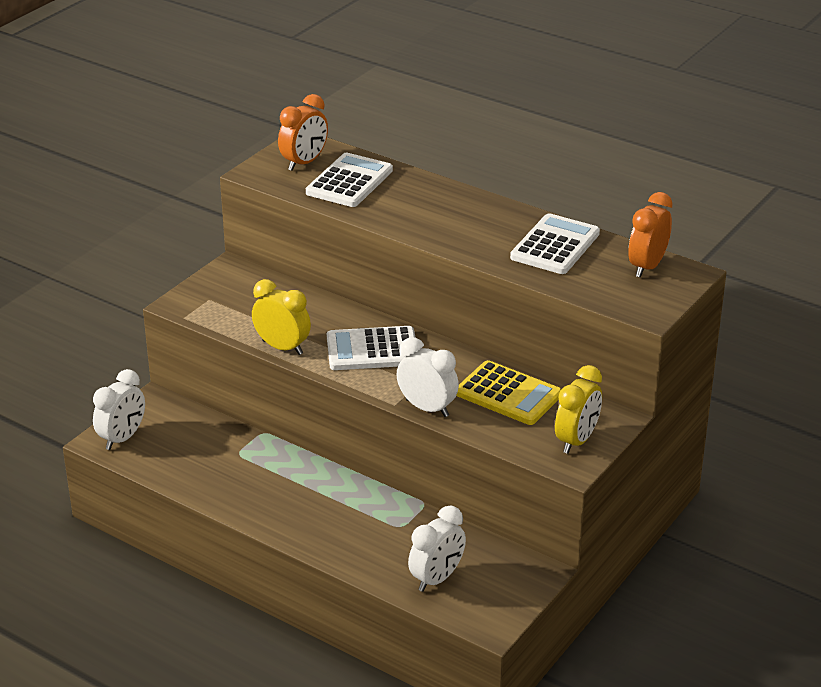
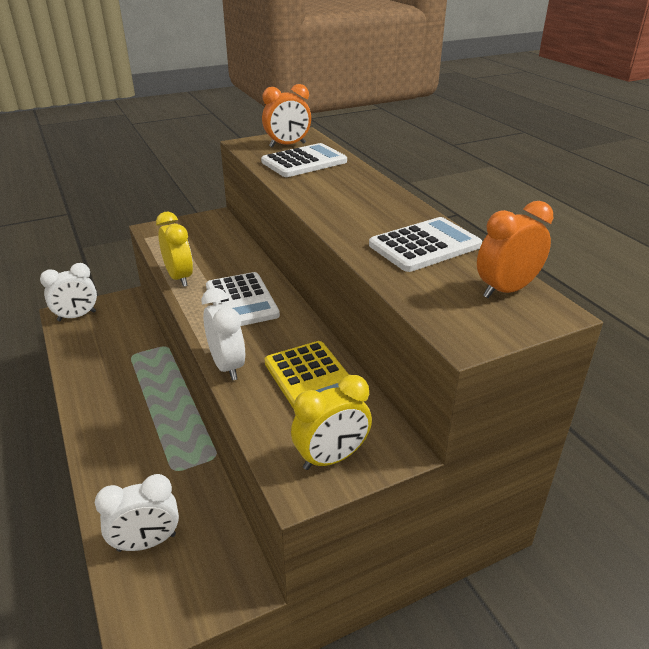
camera: 30 degrees right, 0 degrees up
(372, 350) = (241, 301): white calculator -> white calculator turned 135 degrees counterclockwise

